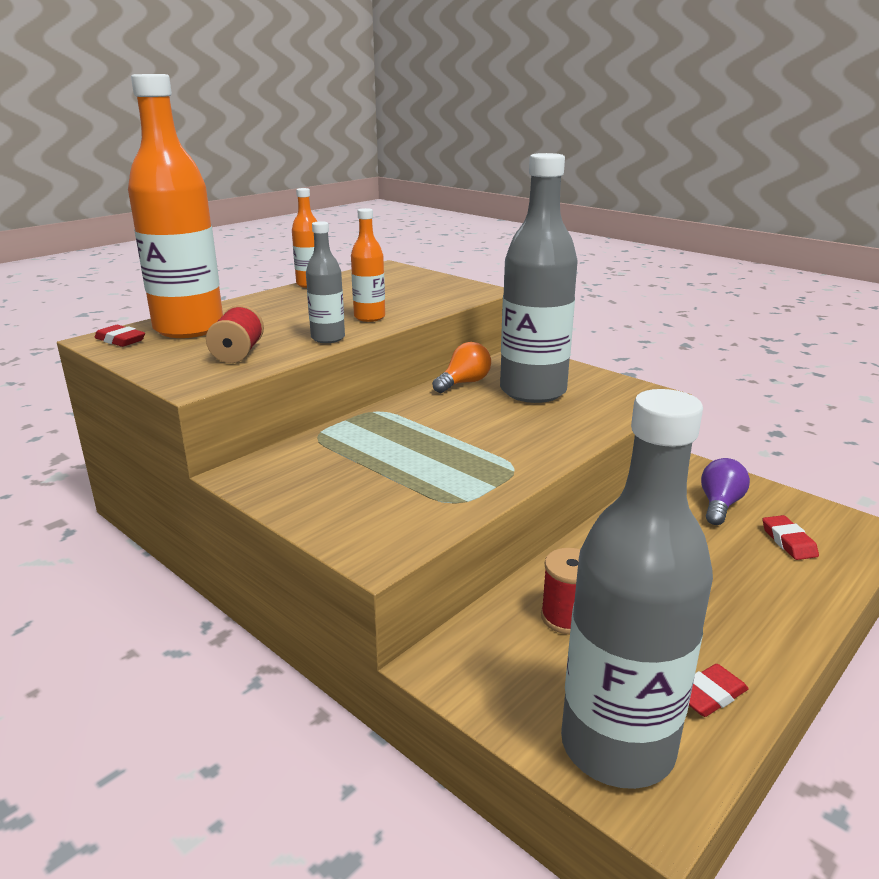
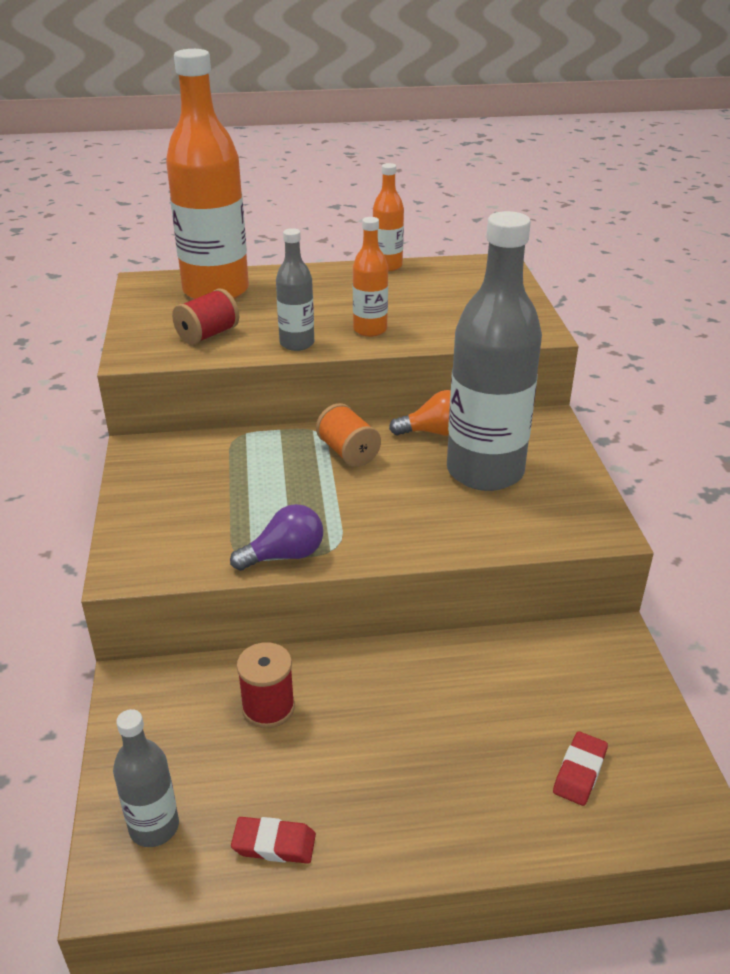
camera: 40 degrees right, 10 degrees up
(120, 340) = (155, 287): red eraser -> none
(423, 414) = (348, 452): none -> orange spool
(617, 747) = (154, 827): grey bottle -> grey bottle, size x0.48
(719, 505) = (572, 692): purple light bulb -> purple light bulb (285, 555)

